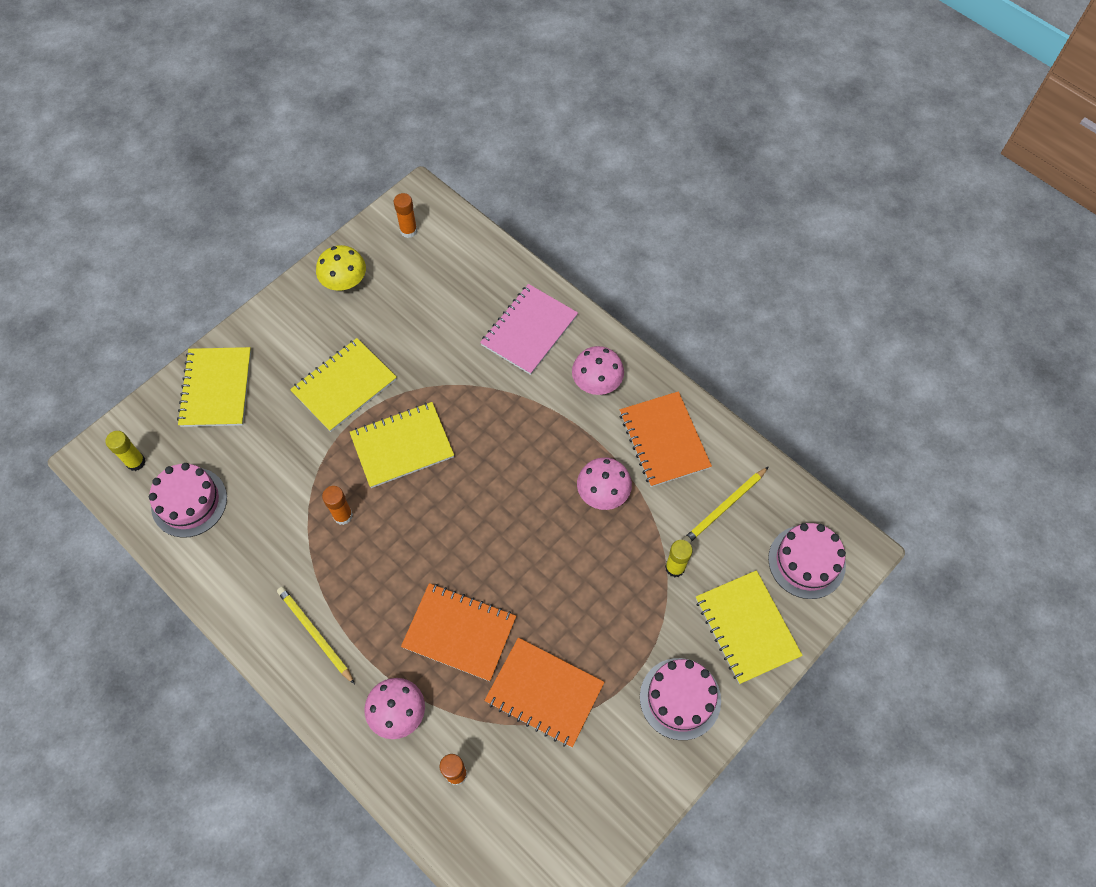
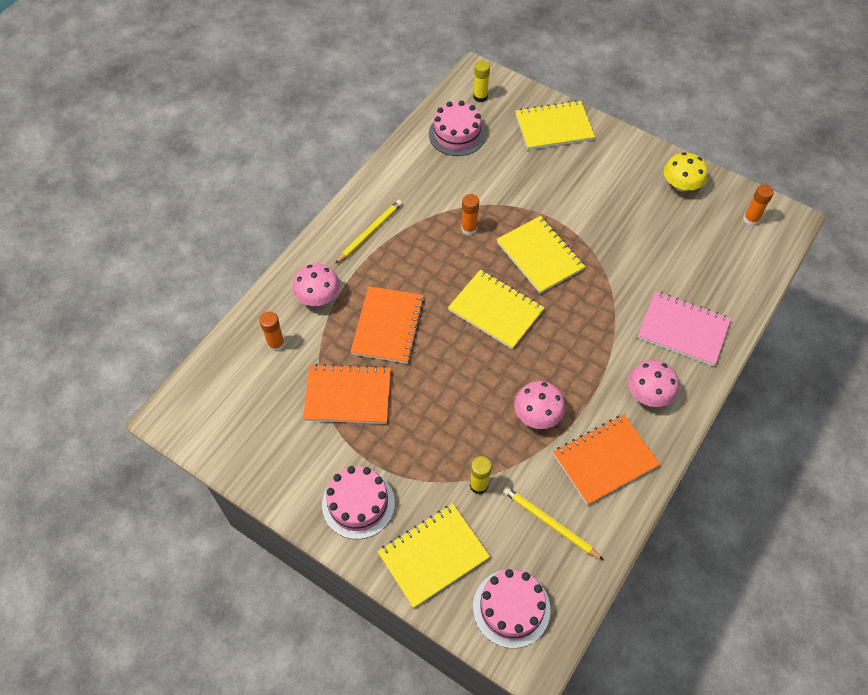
camera: 80 degrees right, 5 degrees down
(344, 386) = (582, 206): yellow notebook -> yellow notebook (495, 310)
(544, 693) = (348, 395): orange notebook -> orange notebook turned 75 degrees clockwise

